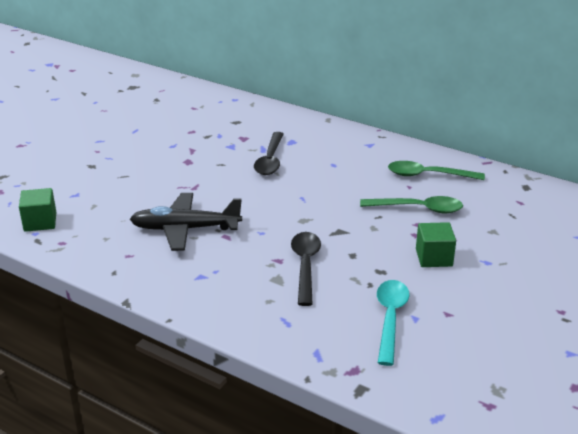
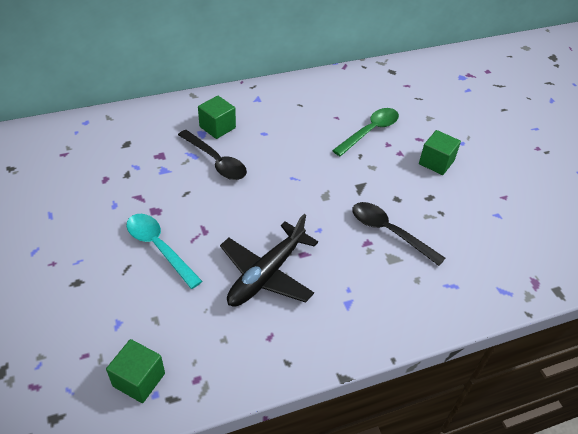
camera: 55 degrees left, 15 degrees up
(308, 144) = (217, 127): none -> green cube
(390, 319) = (490, 227): turquoise spoon -> turquoise spoon (159, 248)
(428, 175) = (332, 100): green spoon -> none

